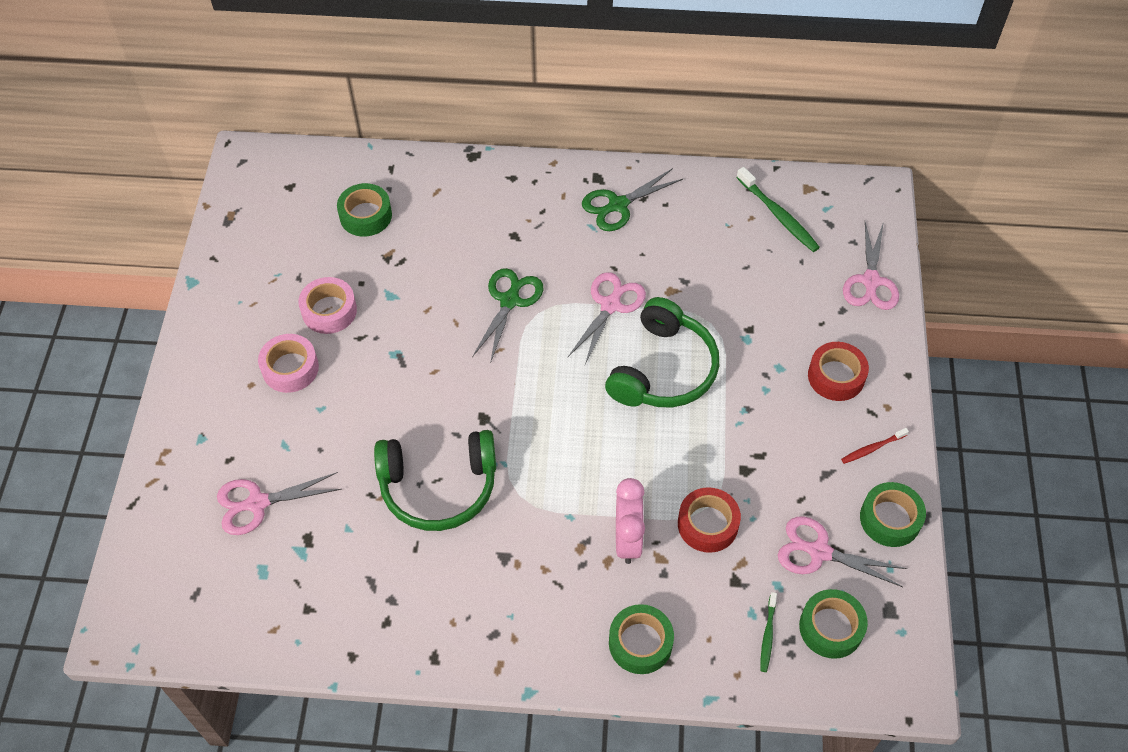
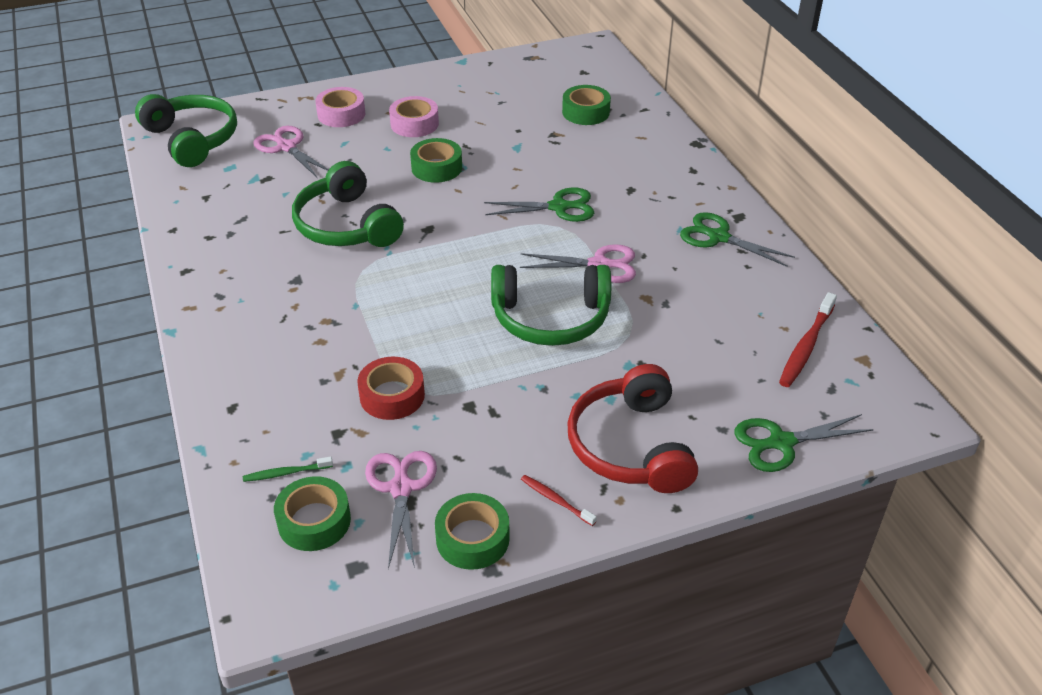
camera: 65 degrees right, 15 degrees down
(177, 597) = (193, 139): none -> green headphones
(329, 311) = (480, 124): pink tape -> pink tape (341, 114)
(628, 539) = (349, 347): pink clock -> none
(640, 643) = (243, 385): green tape -> green tape (436, 168)
(778, 215) = (806, 346): green toothbrush -> red toothbrush
(836, 376) = (630, 446): red tape -> red headphones
(871, 282) = (780, 443): pink scissors -> green scissors

